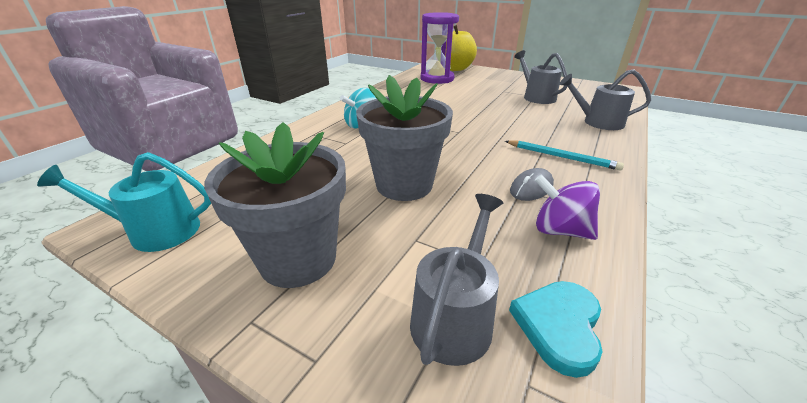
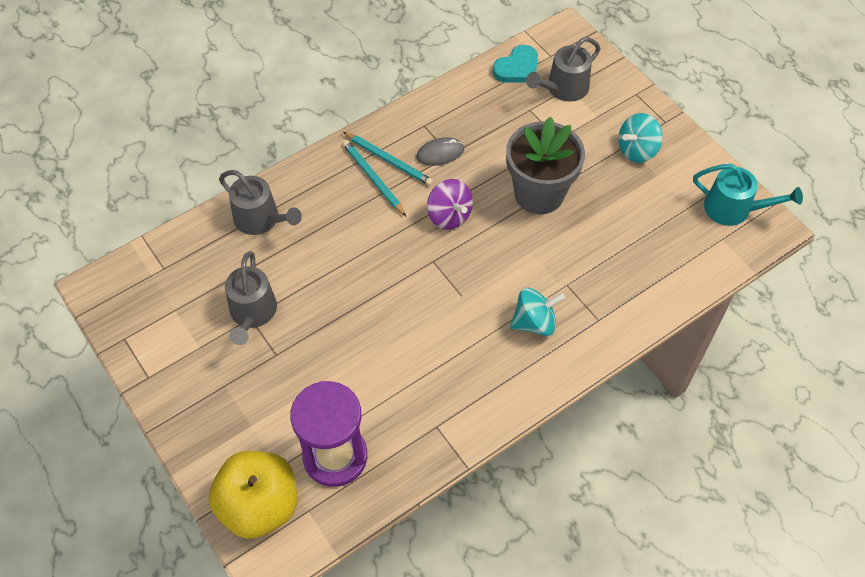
camera: 155 degrees left, 25 degrees up
(298, 259) = (637, 150): grey flower pot -> turquoise spinning top
(559, 230) = (460, 112): purple spinning top -> purple spinning top (449, 215)
(568, 170) = (389, 160): none -> turquoise pencil

